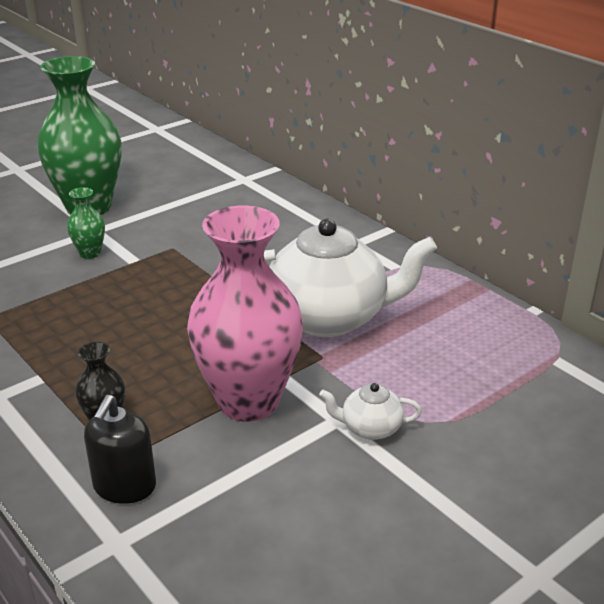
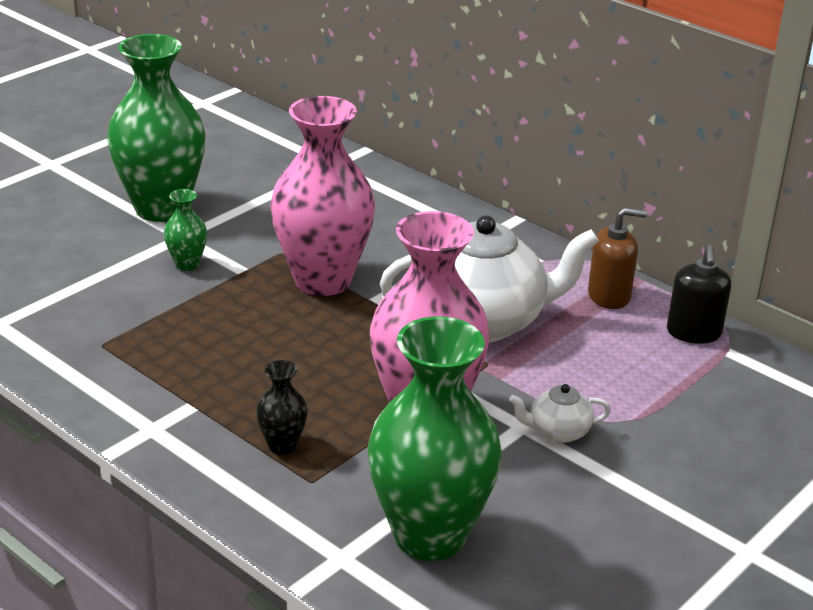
camera: 10 degrees left, 0 degrees up
(124, 486) = (328, 506): black soap dispenser -> black soap dispenser (693, 332)
(199, 273) = (322, 280): none -> pink vase
(211, 527) = (429, 535): none -> green vase
(453, 301) = (609, 296): none -> brown soap dispenser

